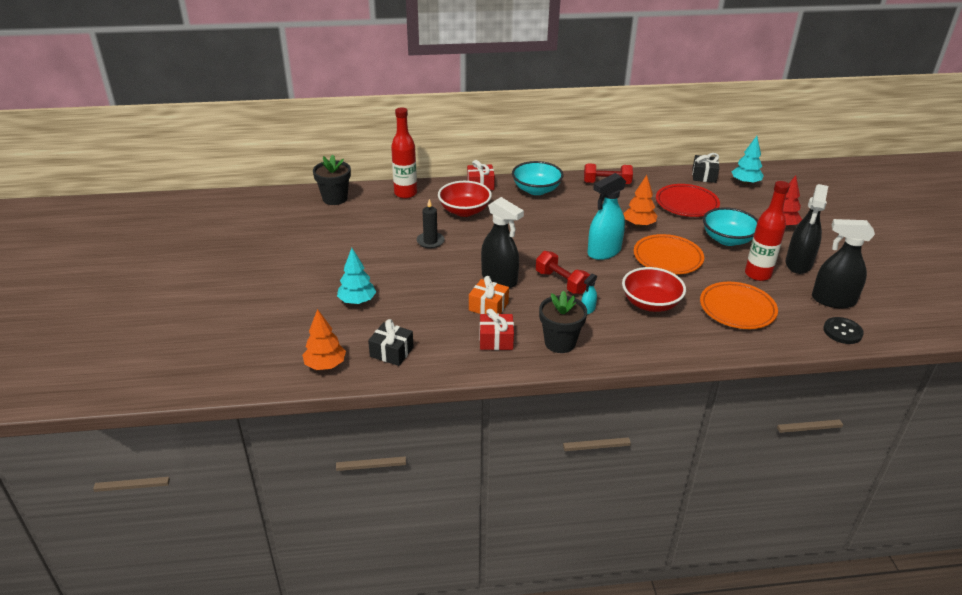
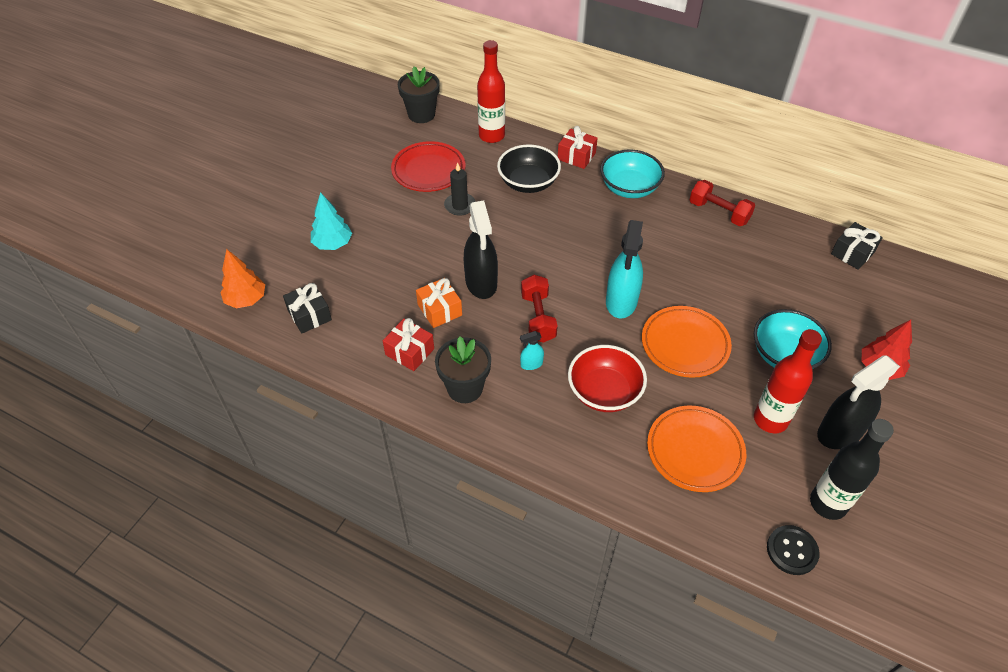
camera: 35 degrees right, 15 degrees up
(464, 211) = (528, 183): red bowl -> black bowl
(603, 252) = (621, 302): turquoise spray bottle -> turquoise spray bottle turned 75 degrees counterclockwise
(639, 225) = (698, 285): orange tree -> none
(686, 204) = (786, 283): red plate -> red plate (428, 170)
(745, 183) = (897, 287): turquoise tree -> none
(832, 300) = (828, 503): black spray bottle -> black bottle

